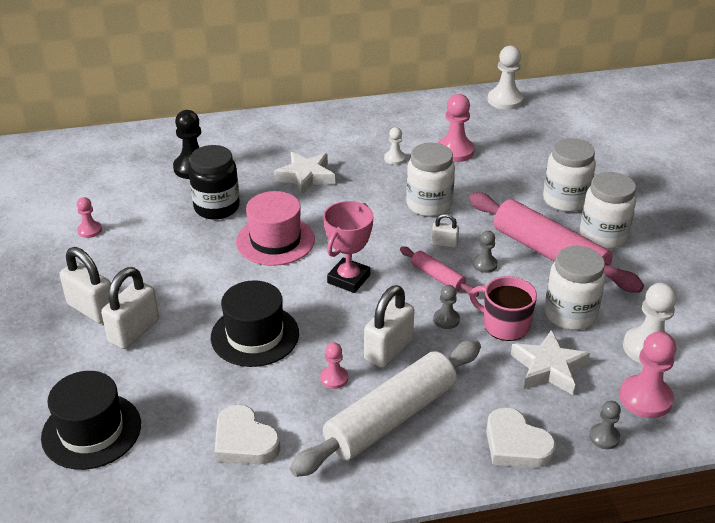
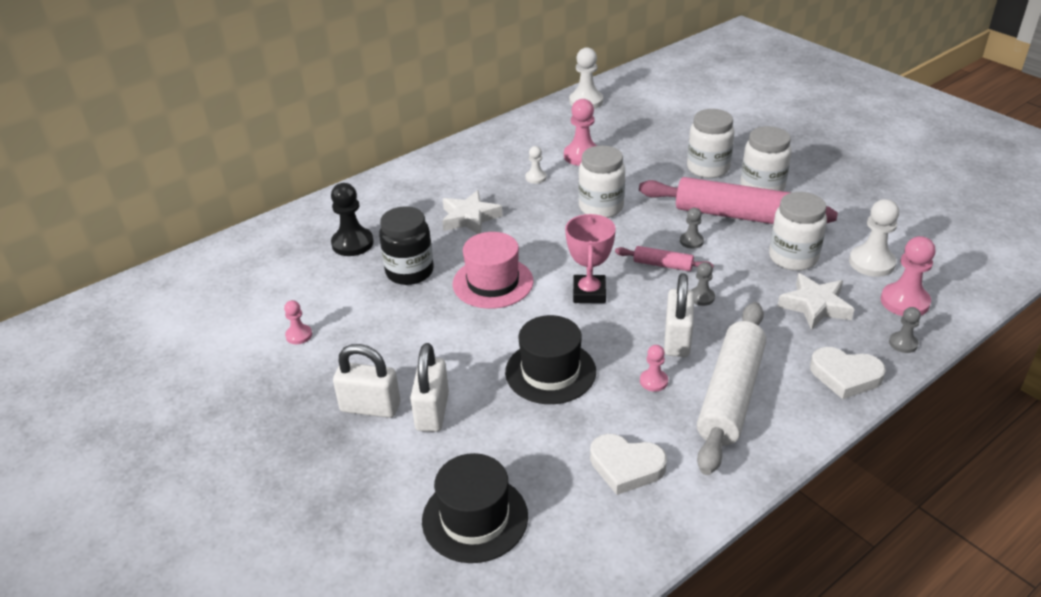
camera: 25 degrees left, 0 degrees up
(444, 243) = (643, 235): white padlock -> none
(505, 325) = (751, 284): pink mug -> none

